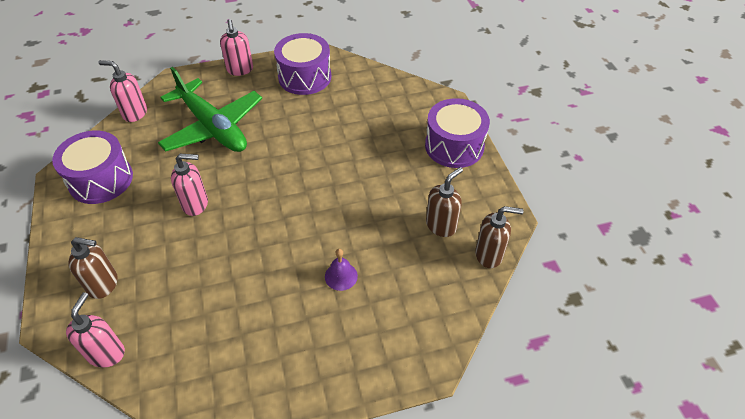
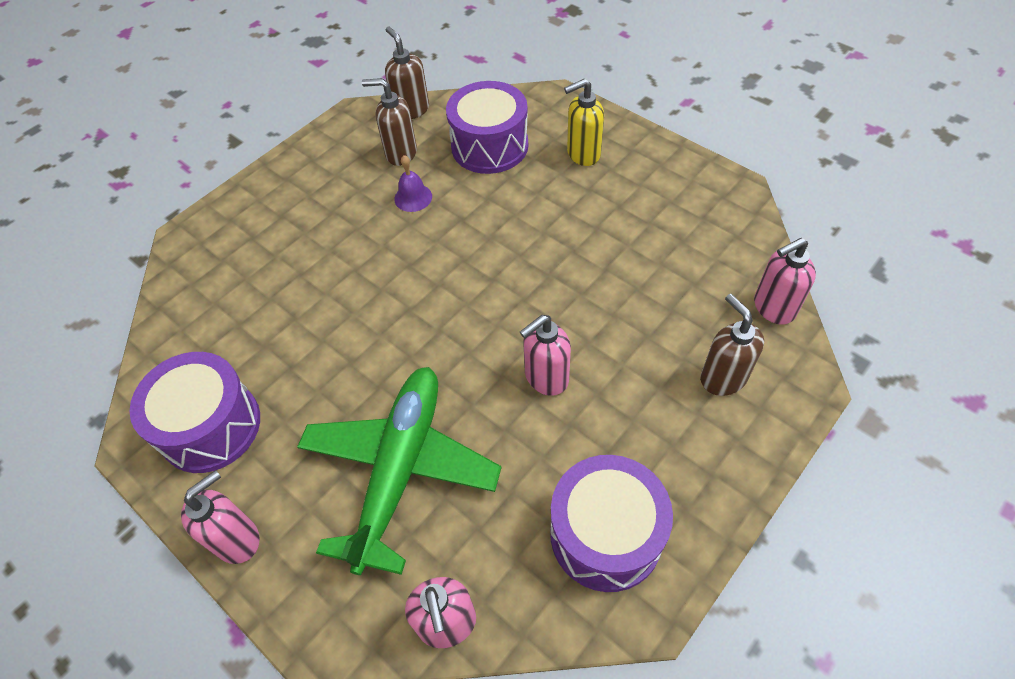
camera: 120 degrees left, 5 degrees up
(196, 204) = (546, 377): pink soap dispenser -> pink soap dispenser turned 90 degrees counterclockwise
(341, 276) = (523, 191): purple bell -> purple bell (413, 197)
(345, 339) = (583, 154): none -> yellow soap dispenser
(454, 146) = (270, 194): purple drum -> purple drum (489, 146)

